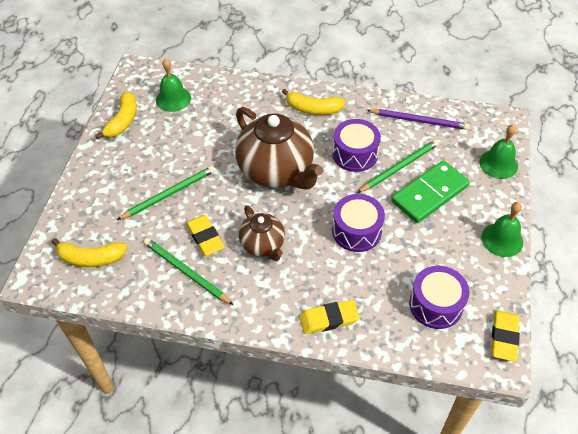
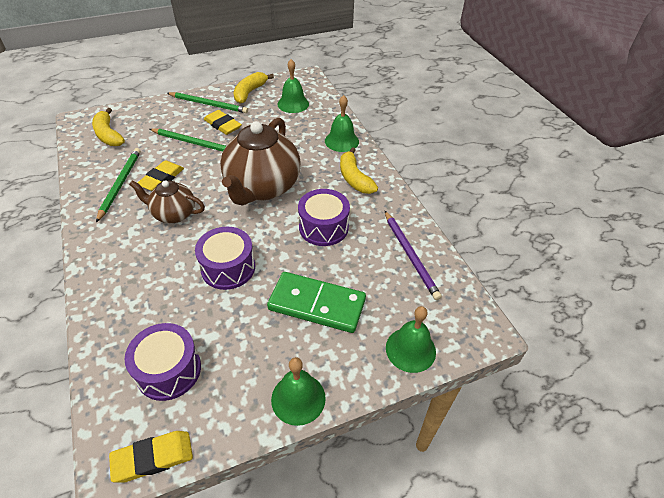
camera: 55 degrees right, 5 degrees down
(123, 121) = (249, 92): yellow banana -> yellow banana turned 135 degrees clockwise
(258, 93) = (341, 141): none -> green bell
(263, 245) = (173, 214): brown teapot -> brown teapot turned 75 degrees clockwise
(329, 319) = (111, 291): yellow eraser -> yellow eraser (223, 125)
(399, 167) = (333, 266): green pencil -> green pencil (209, 104)

